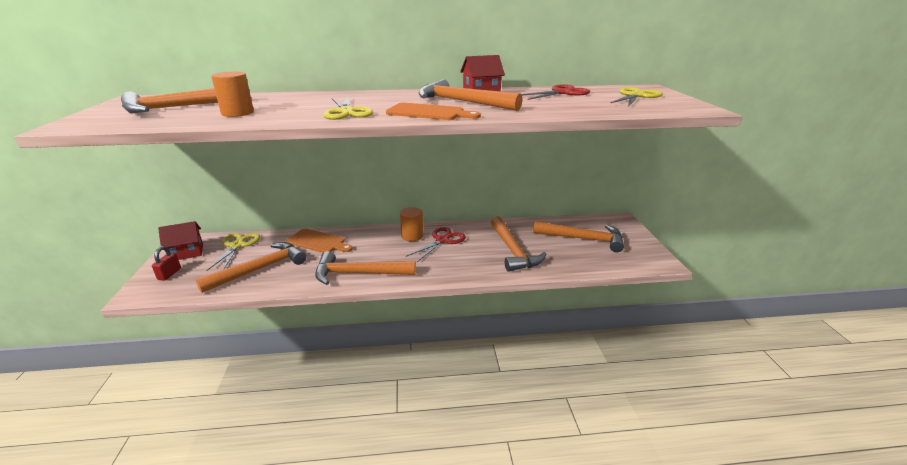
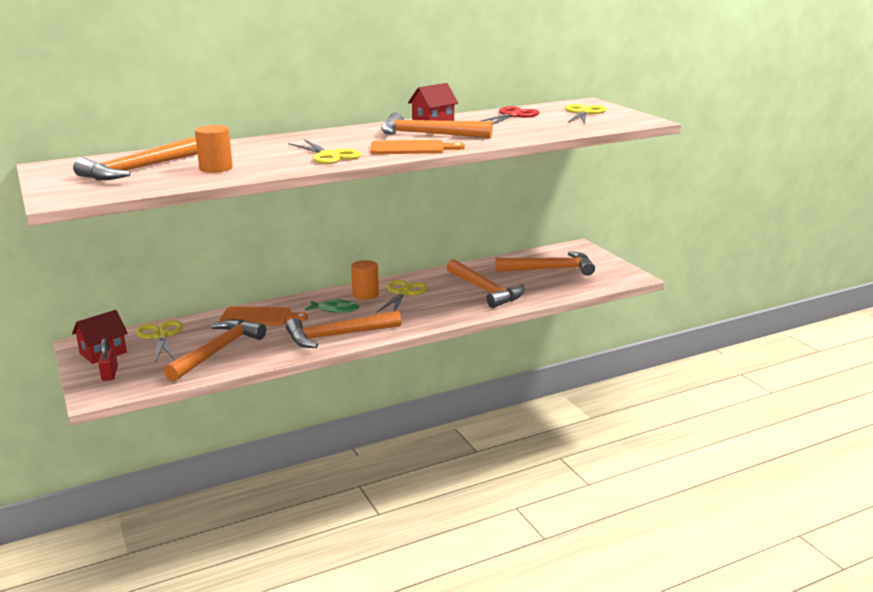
camera: 20 degrees left, 5 degrees down
(378, 246) = (335, 309): none -> green fish
(442, 240) = (403, 293): red scissors -> yellow scissors

